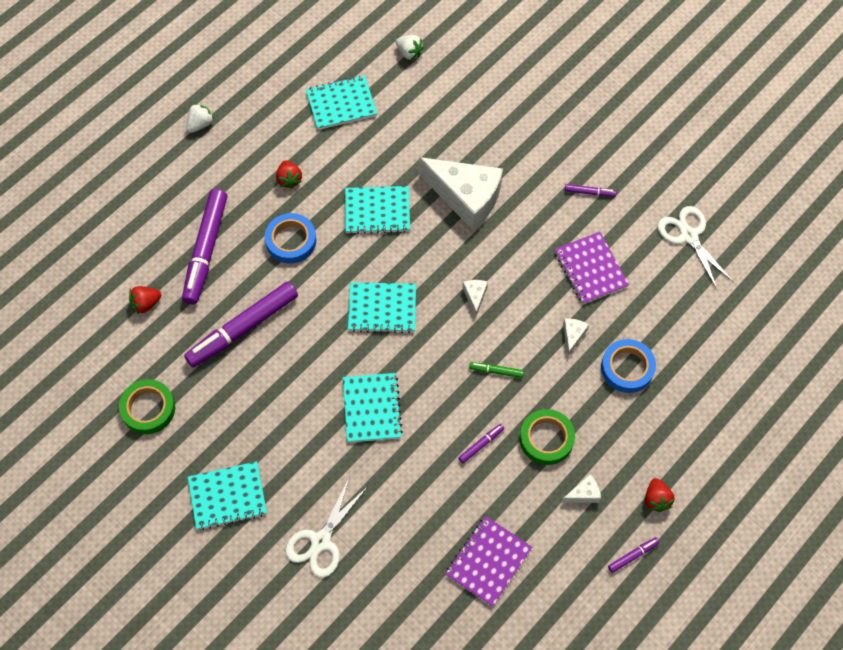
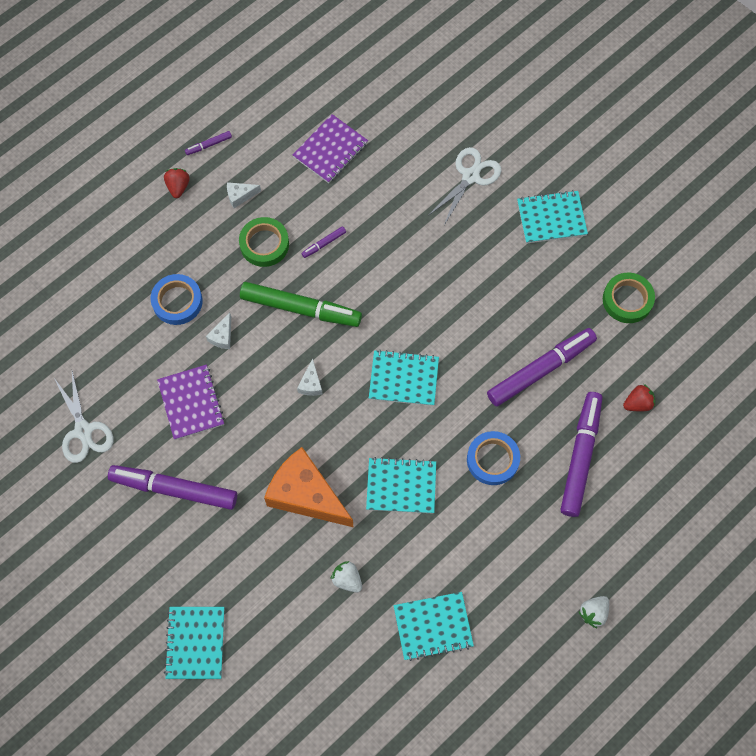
camera: 175 degrees left, 5 degrees up
(289, 179) = (493, 532): red strawberry -> none
(372, 408) = (420, 283): turquoise notebook -> turquoise notebook (195, 643)
(409, 53) = (349, 692): white strawberry -> white strawberry (347, 579)
(466, 197) = (306, 495): white cheese -> orange cheese
(496, 371) = (300, 308): green marker -> green marker, size x2.39
(589, 192) = (174, 489): purple marker -> purple marker, size x2.39

